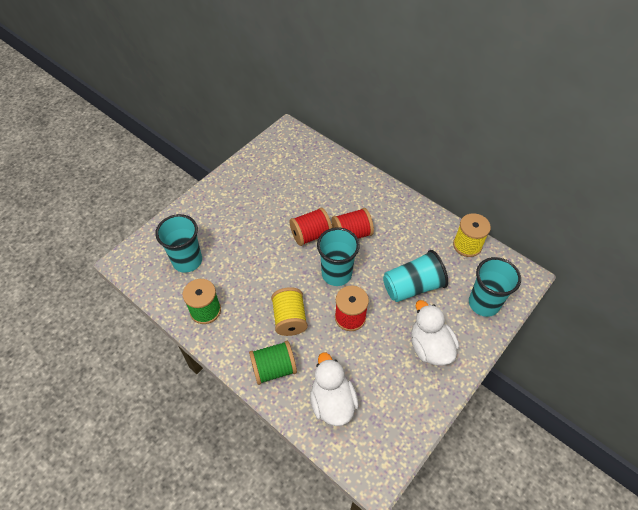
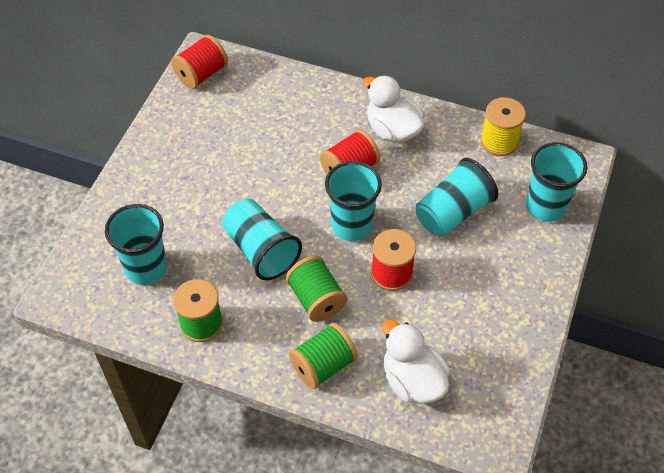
camera: 20 degrees left, 0 degrees up
(267, 272) = (261, 250): none -> turquoise cup
(289, 319) = (316, 299): yellow spool -> green spool
(311, 235) = (297, 186): red spool -> red spool (201, 74)
(430, 347) = (502, 278): white duck -> white duck (392, 130)

